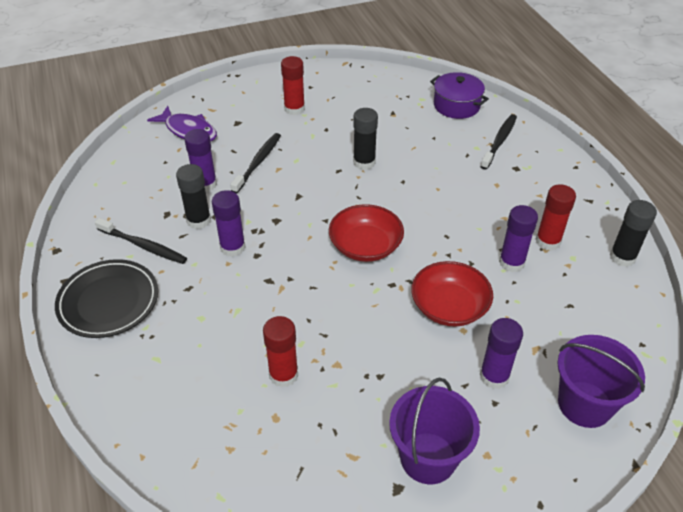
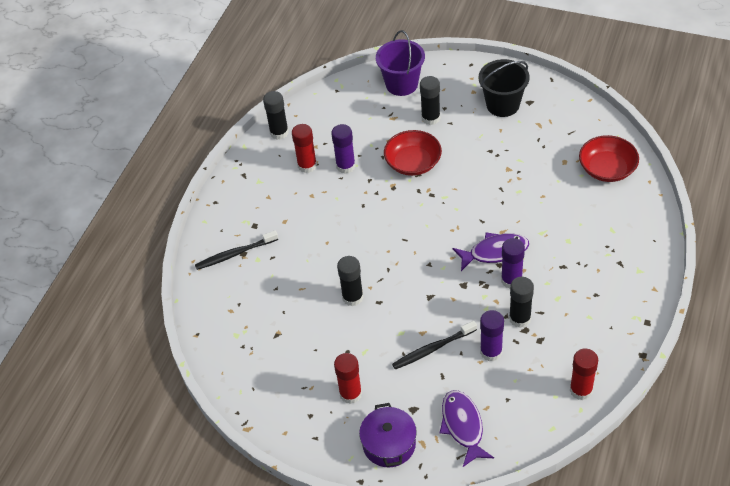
camera: 135 degrees left, 5 degrees up
(108, 302) = (623, 286): black plate -> none
(144, 246) = (574, 319): black toothbrush -> none
(271, 264) = (495, 252): none -> purple fish
(283, 375) = (543, 180): red glue stick -> red glue stick (581, 390)
(365, 246) = (422, 228): red bowl -> red bowl (607, 169)
(428, 458) = (502, 105): purple bucket -> black bucket
(456, 105) = (219, 309): purple pot -> purple pot (389, 444)
(494, 376) = (430, 118): purple glue stick -> black glue stick

